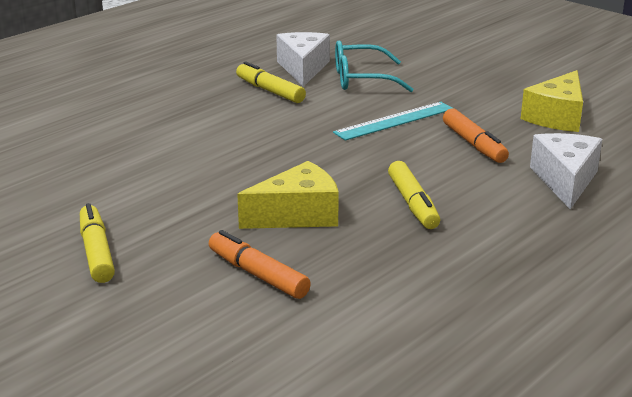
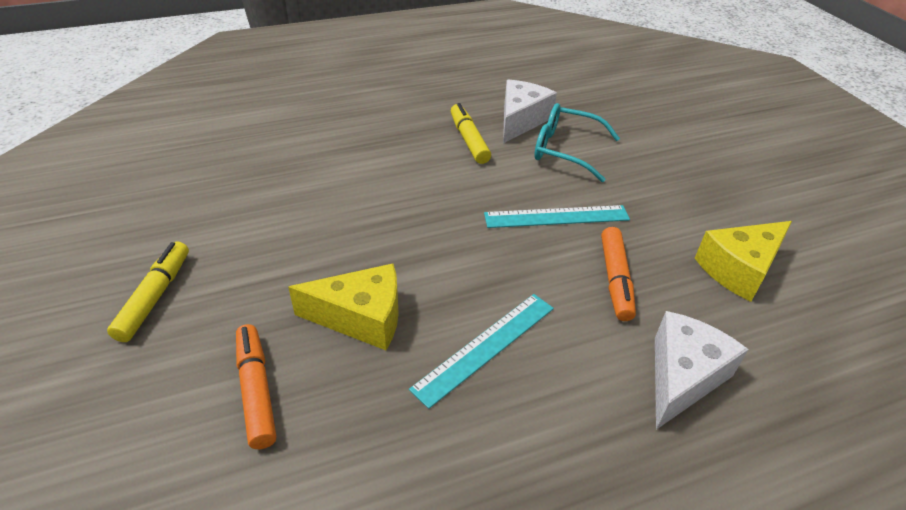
camera: 25 degrees right, 15 degrees up
(413, 204) = (485, 347): yellow marker -> turquoise ruler

